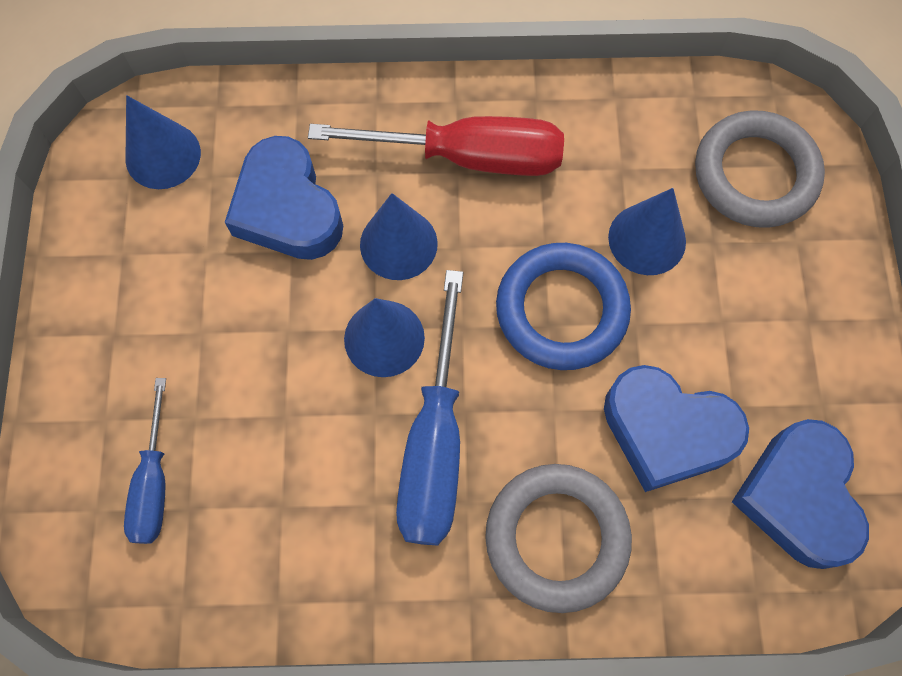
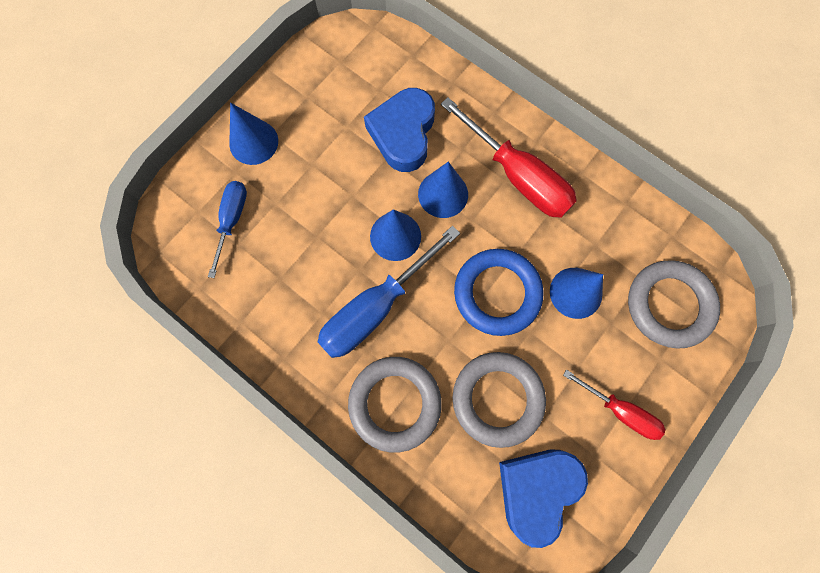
camera: 40 degrees right, 5 degrees up
(154, 484) = (232, 220): blue screwdriver -> blue screwdriver turned 150 degrees clockwise
(163, 155) = (365, 61): blue cone -> blue cone (253, 142)
(667, 431) = (497, 399): blue heart -> grey ring
(807, 332) = (620, 411): none -> red screwdriver

